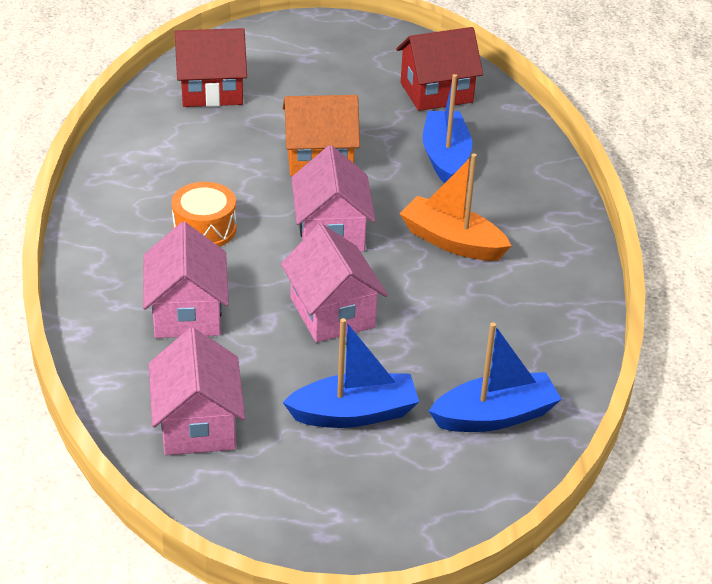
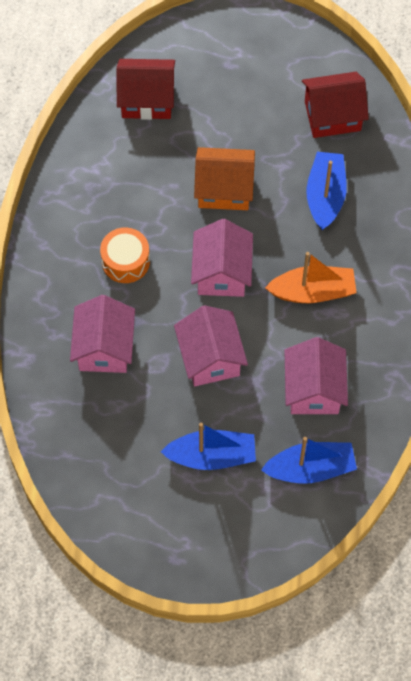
camera: 10 degrees right, 25 degrees up
(197, 424) = (102, 455): pink house -> pink house (314, 390)
(452, 241) = (313, 292): orange boat -> orange boat turned 135 degrees clockwise

